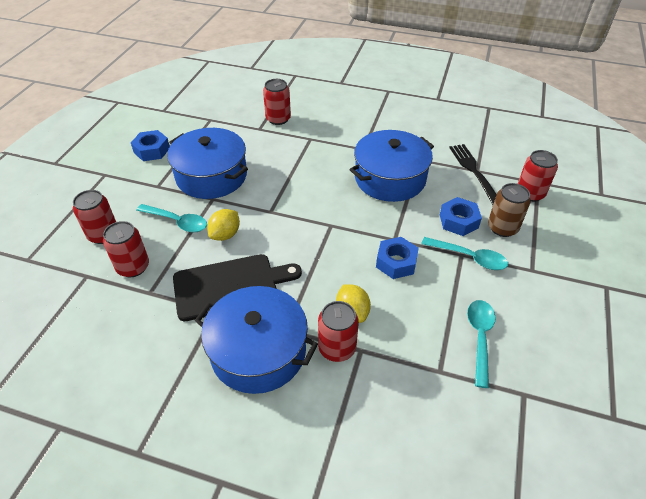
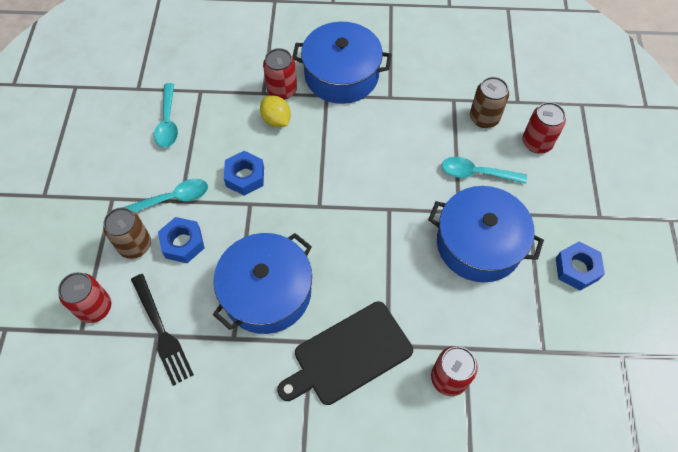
camera: 165 degrees right, 15 degrees up
(133, 267) = (484, 118): red can -> brown can
(225, 234) = (420, 170): yellow lemon -> none
(230, 286) = (389, 120): black cutting board -> black cutting board (349, 355)
(469, 257) = (173, 198): turquoise spoon -> turquoise spoon turned 150 degrees clockwise

